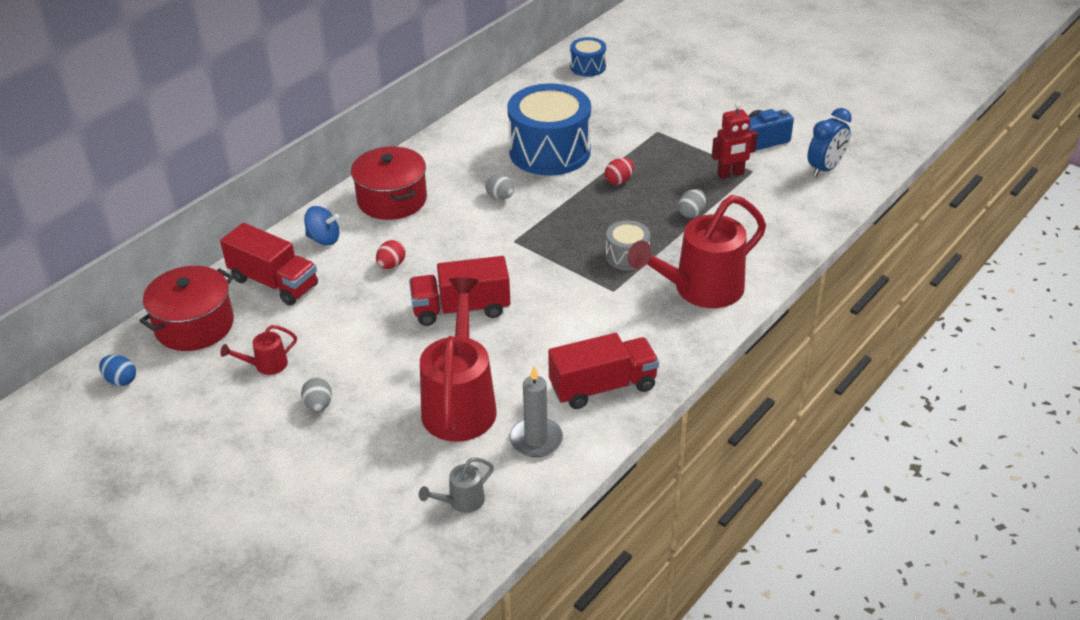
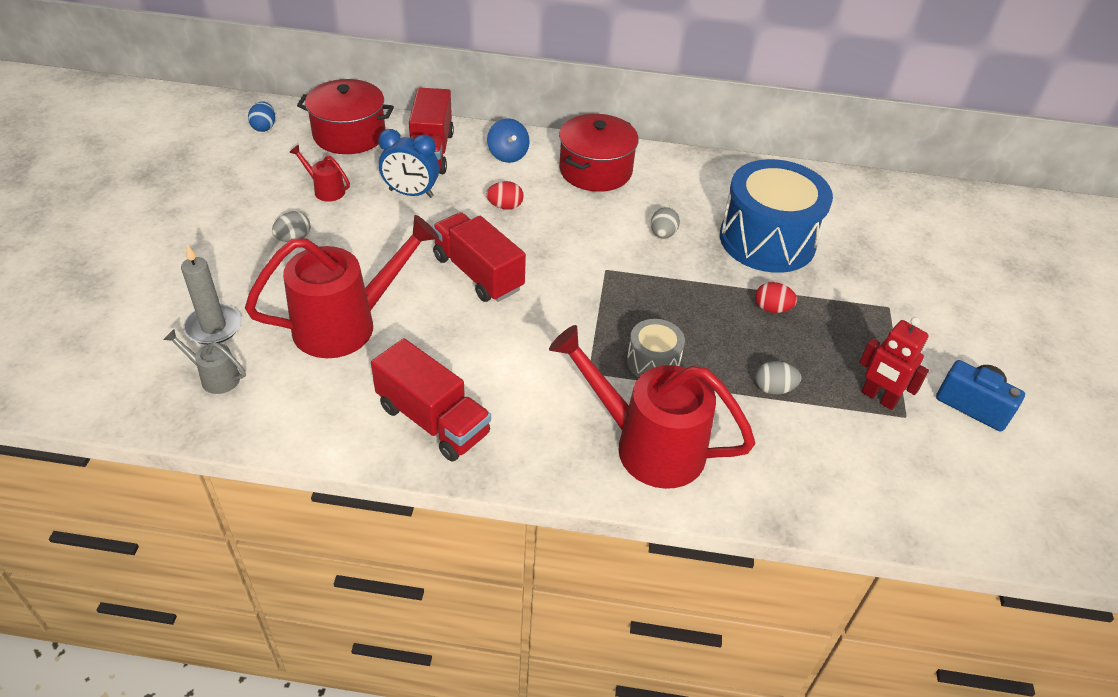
camera: 55 degrees right, 5 degrees up
(536, 440) = (325, 398): grey candle -> grey candle (214, 327)
(588, 67) = (937, 213): blue drum -> none
(825, 168) = (985, 488): blue clock -> blue clock (411, 193)

